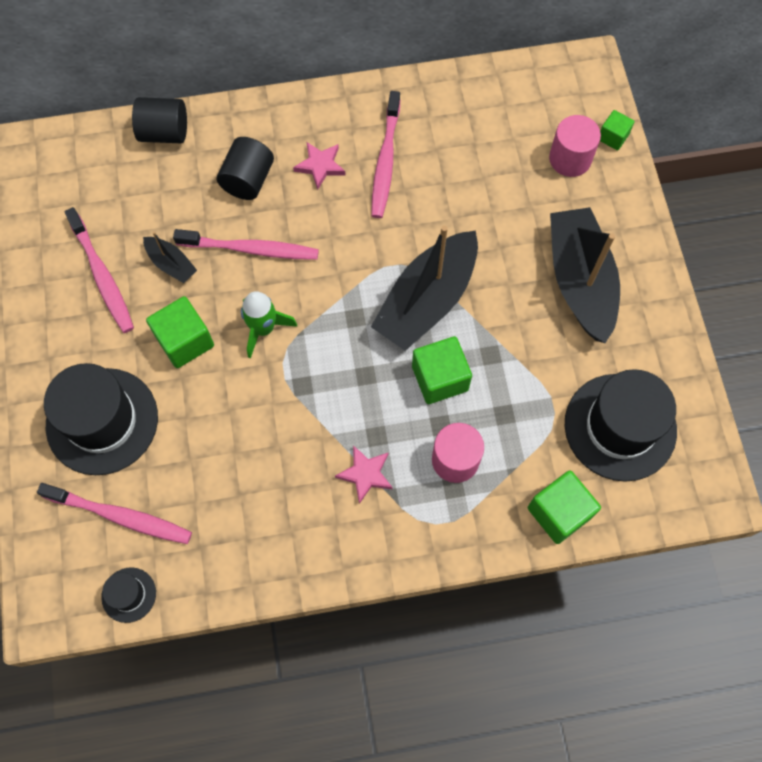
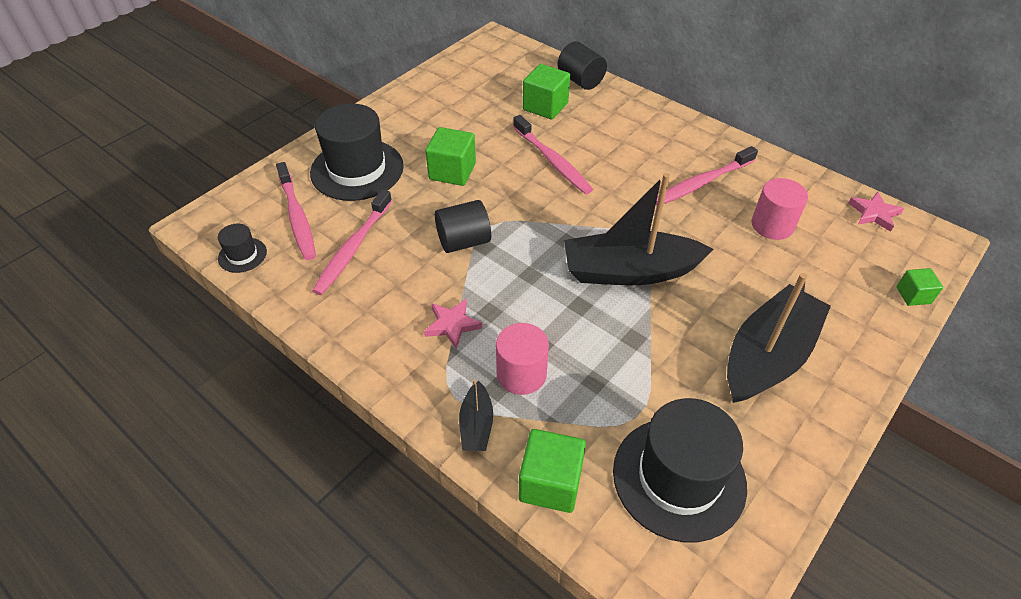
camera: 50 degrees right, 20 degrees down
(102, 276) = (455, 112): pink toothbrush -> pink toothbrush (353, 248)
(171, 264) = (498, 134): black boat -> black boat (476, 425)
(248, 180) = (598, 131): black cylinder -> black cylinder (463, 241)
(263, 329) = (504, 201): green rocket -> none
(320, 166) = (653, 155): pink star -> pink star (874, 214)
(440, 378) = (577, 319): green cube -> green cube (545, 106)
(570, 159) = (855, 280): pink cylinder -> pink cylinder (772, 225)

